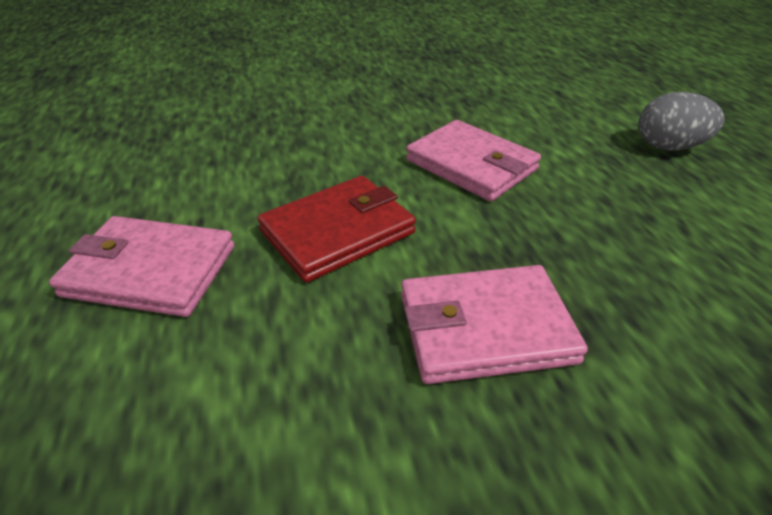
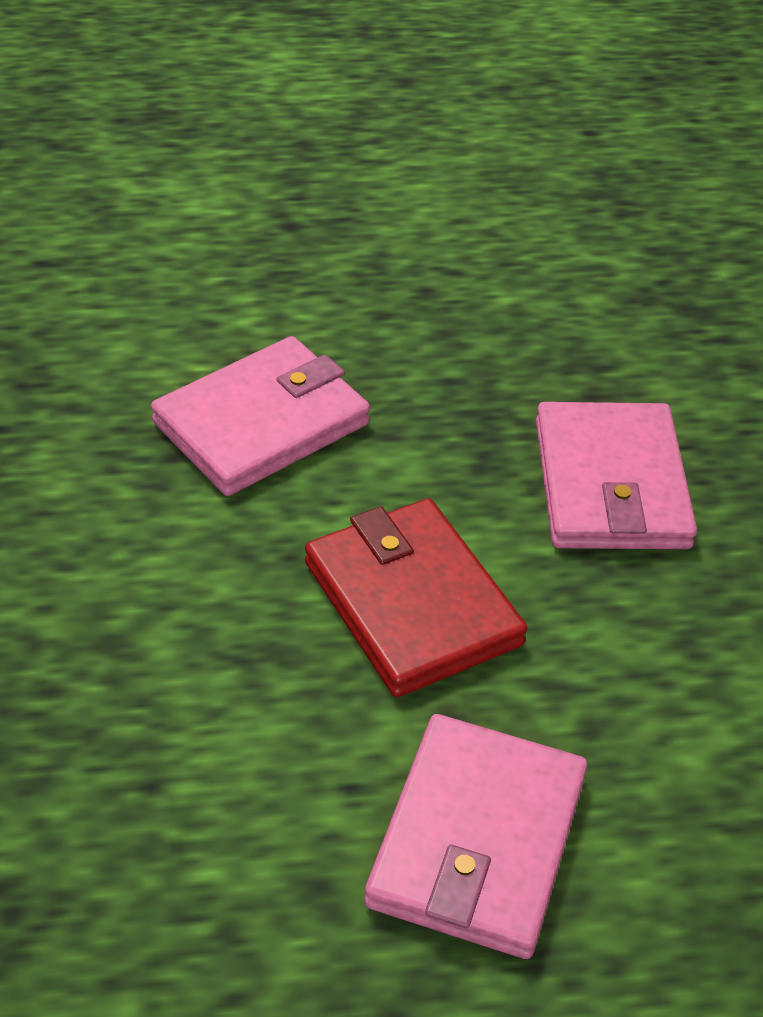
camera: 85 degrees left, 5 degrees up
(668, 147) = (266, 212): grey egg -> none

